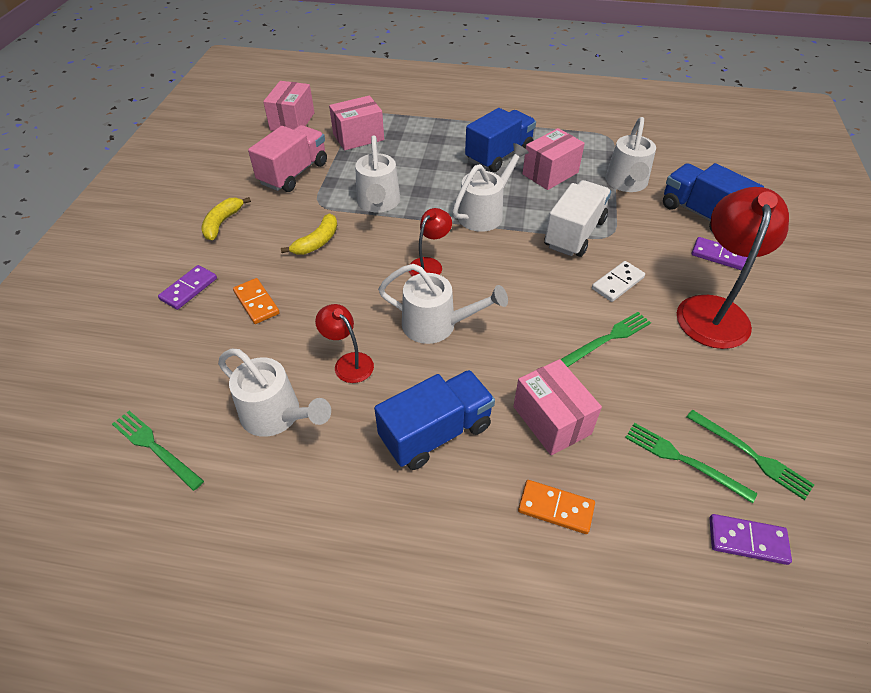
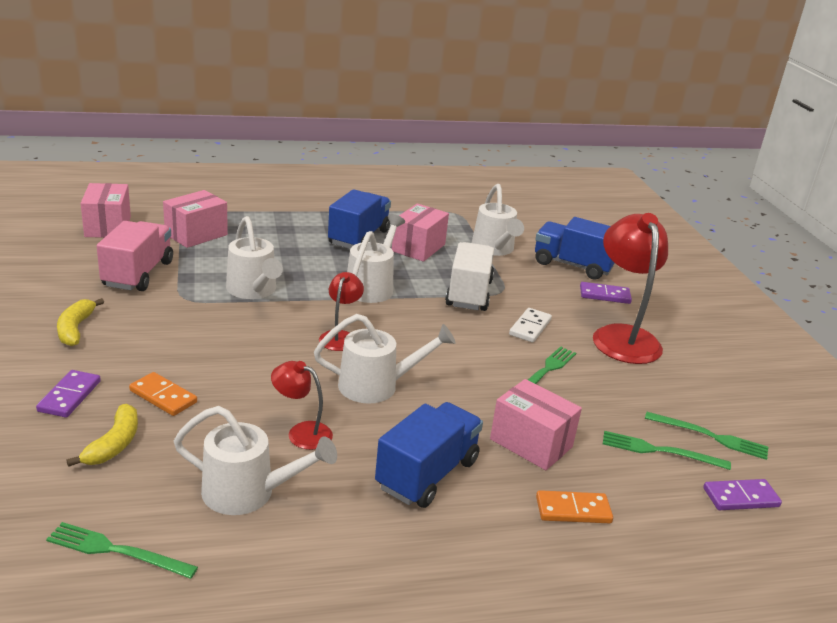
camera: 25 degrees left, 20 degrees down
(317, 242) = (203, 332): yellow banana -> yellow banana (114, 444)

